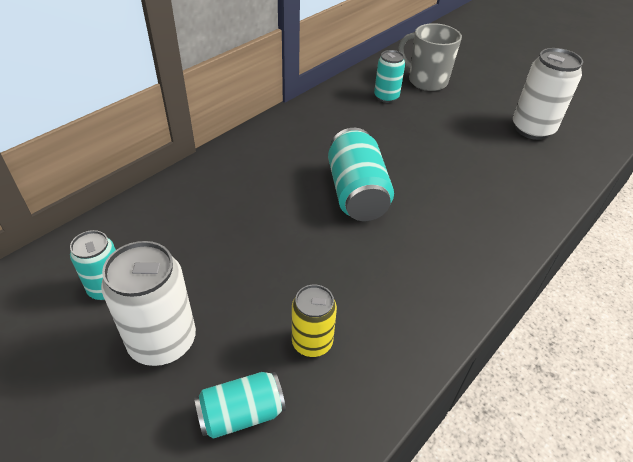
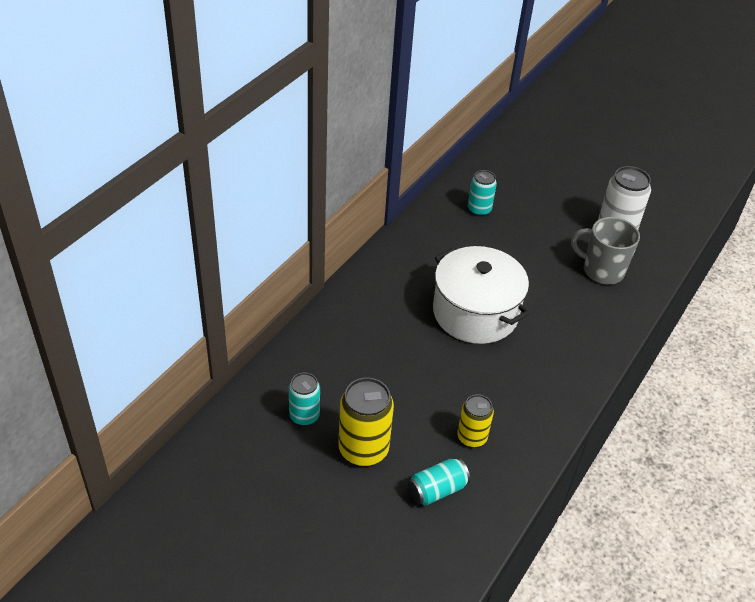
camera: 10 degrees left, 0 degrees up
(163, 341) = (363, 449): white can -> yellow can
(356, 193) = (475, 312): turquoise can -> white pot
(426, 81) = (513, 187): grey mug -> grey mug (601, 270)

